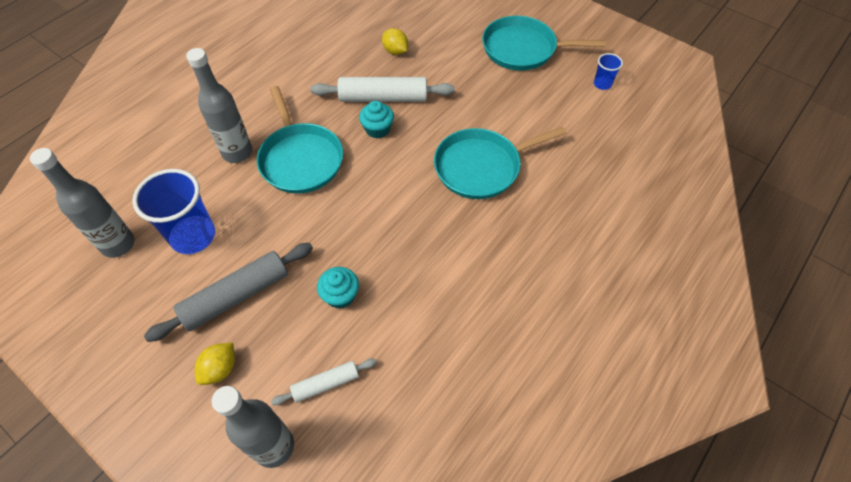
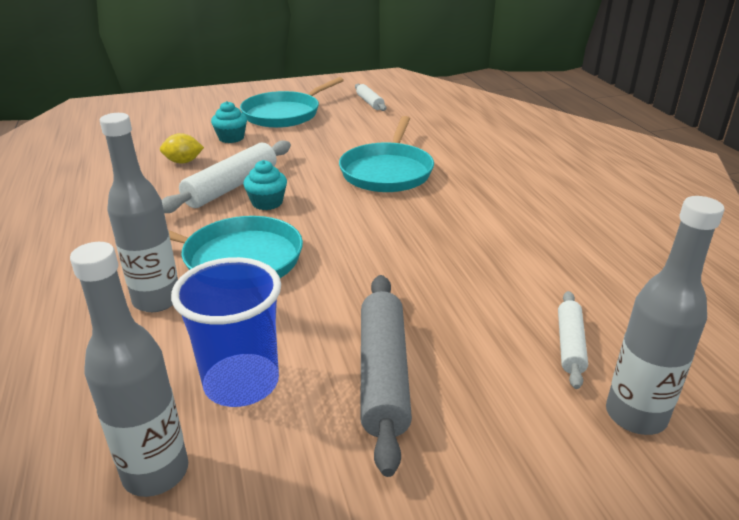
camera: 55 degrees left, 25 degrees down
(220, 369) = (486, 427): yellow lemon -> none
(340, 295) = (458, 295): turquoise cupcake -> turquoise cupcake (231, 138)
(602, 84) = (370, 102): blue cup -> white rolling pin

